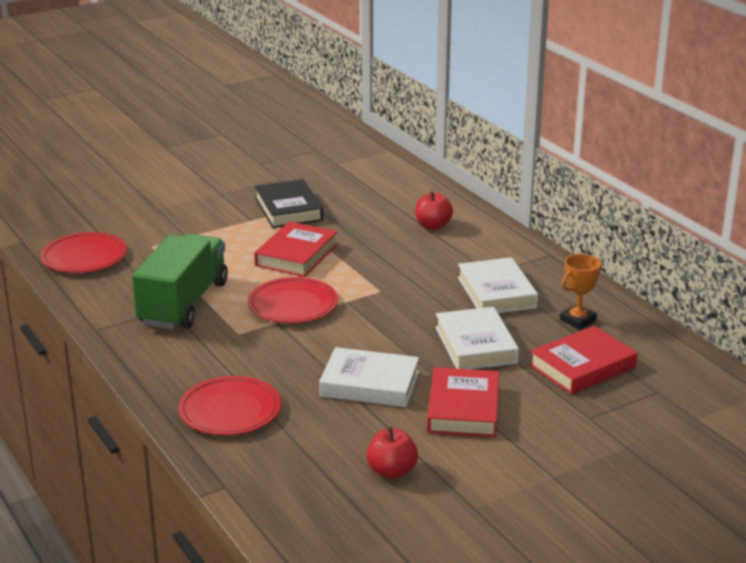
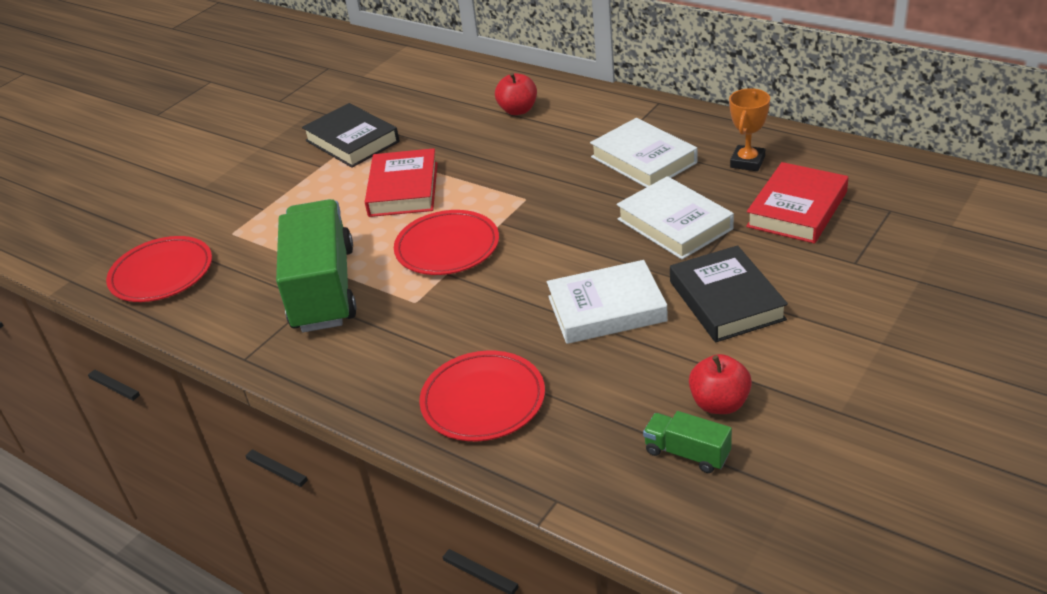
camera: 20 degrees left, 10 degrees up
(339, 492) = (687, 453): none -> green truck
(463, 409) = (726, 300): red book -> black book

